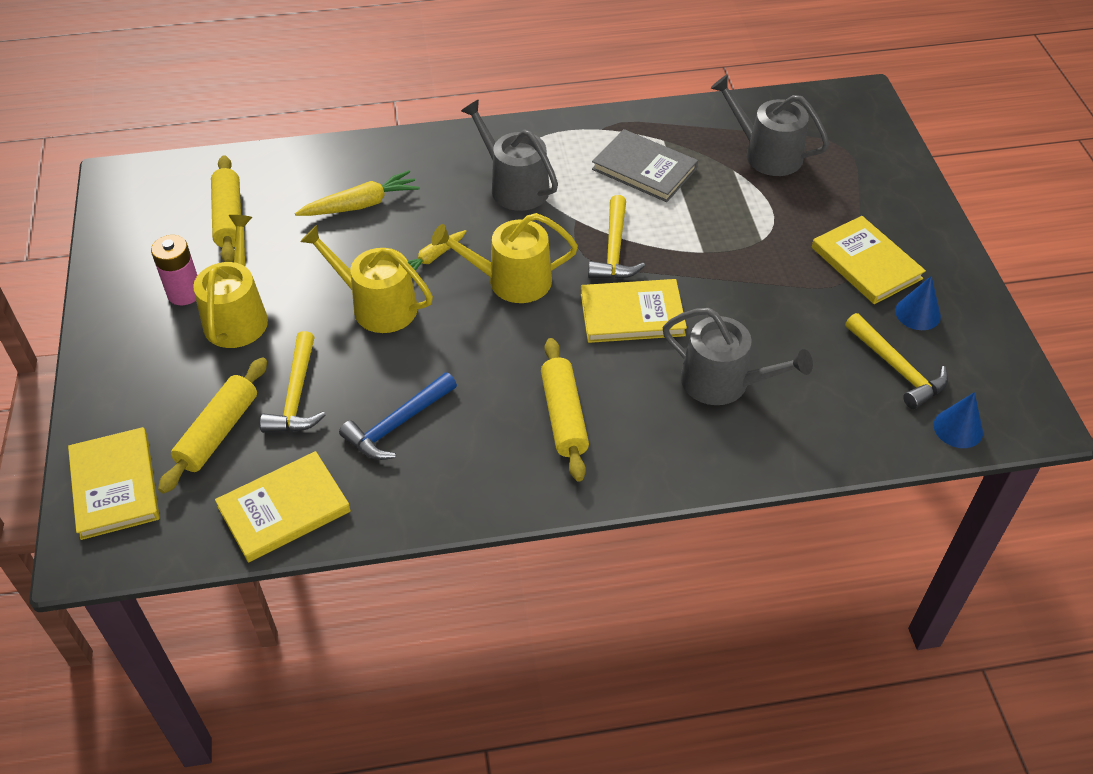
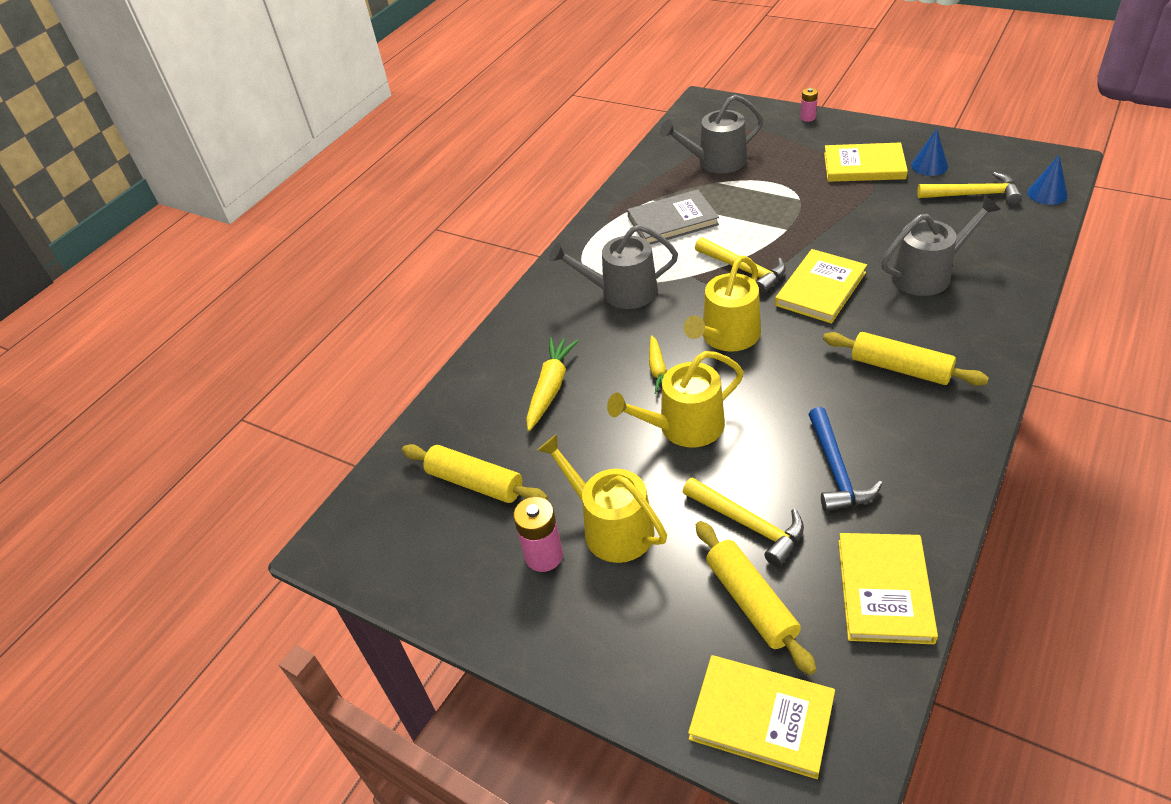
camera: 45 degrees left, 5 degrees down
(913, 184) = (808, 117): none -> pink battery

